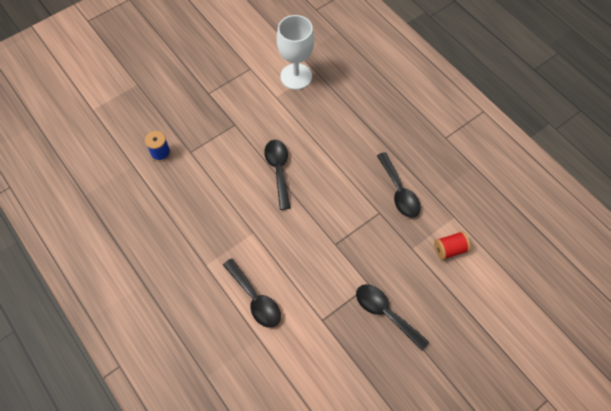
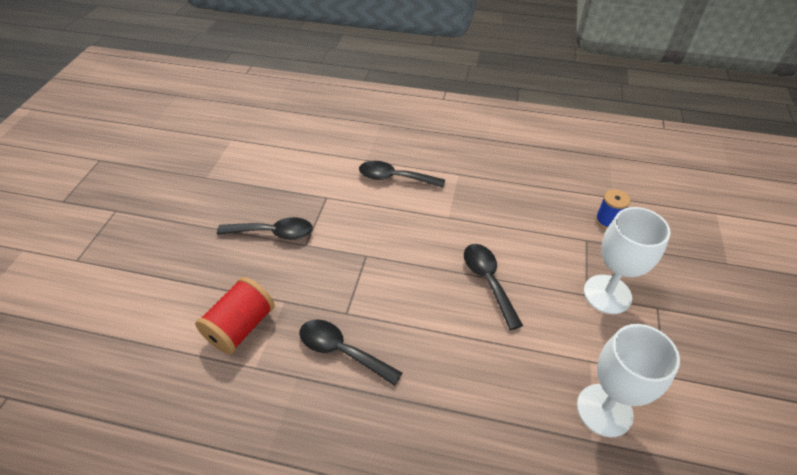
camera: 140 degrees right, 15 degrees down
(224, 117) = (607, 294): none -> white goblet
(278, 170) = (488, 281): black spoon -> black spoon turned 150 degrees counterclockwise
(449, 249) = (241, 327): red spool -> red spool, size x1.60

